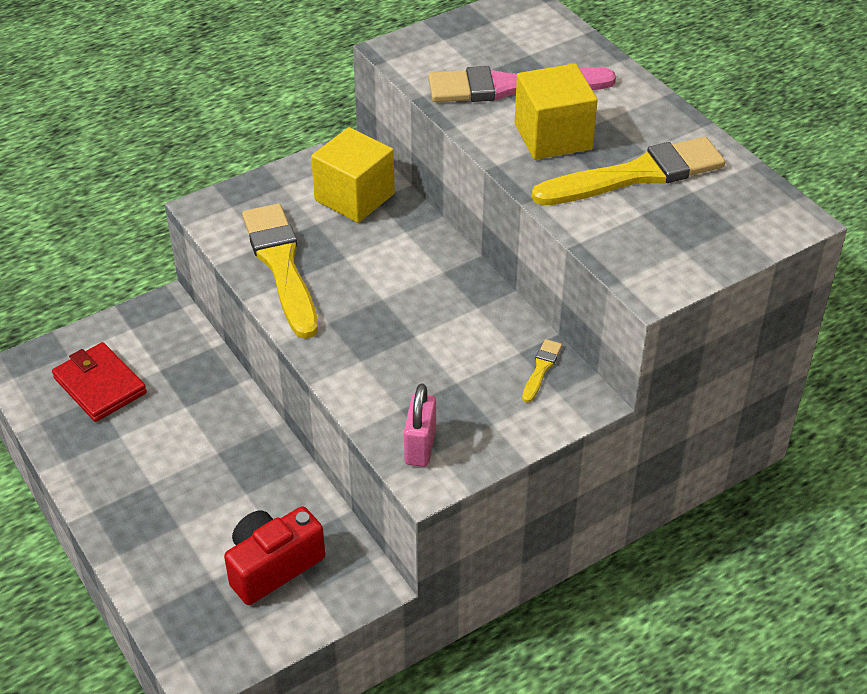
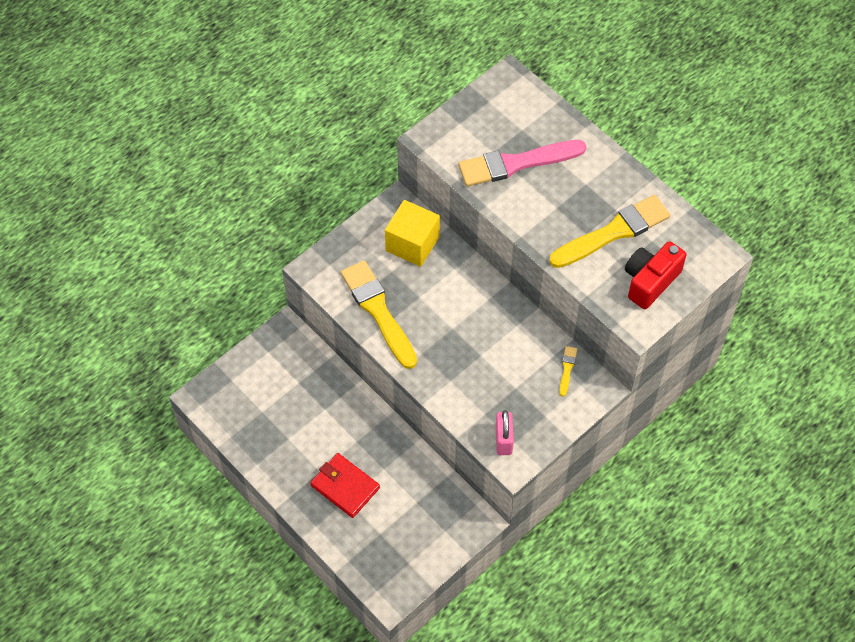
camera: 10 degrees left, 15 degrees up
(100, 385) = (262, 402): red wallet -> red wallet (345, 486)
(273, 566) = (415, 518): red camera -> red camera (650, 281)
(553, 136) = (553, 206): yellow cube -> none

